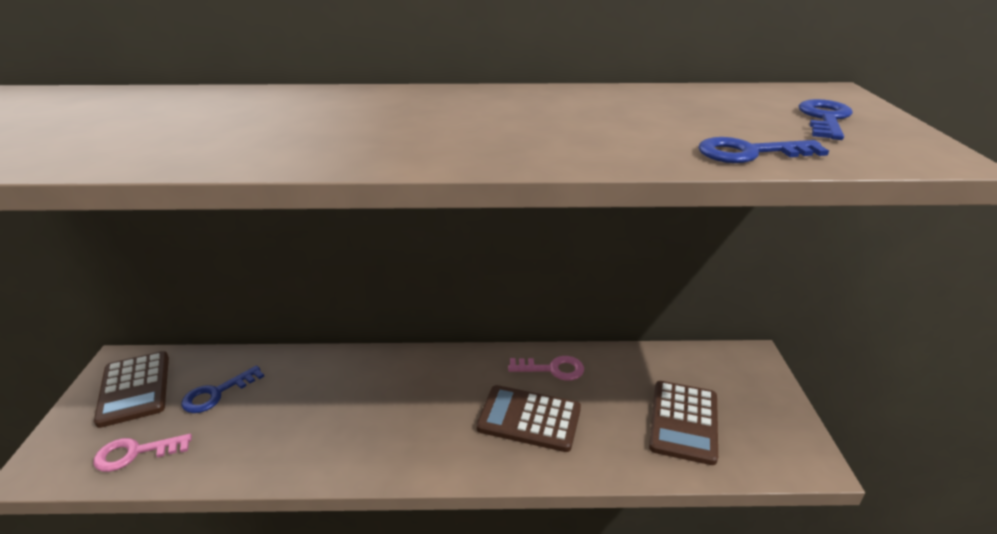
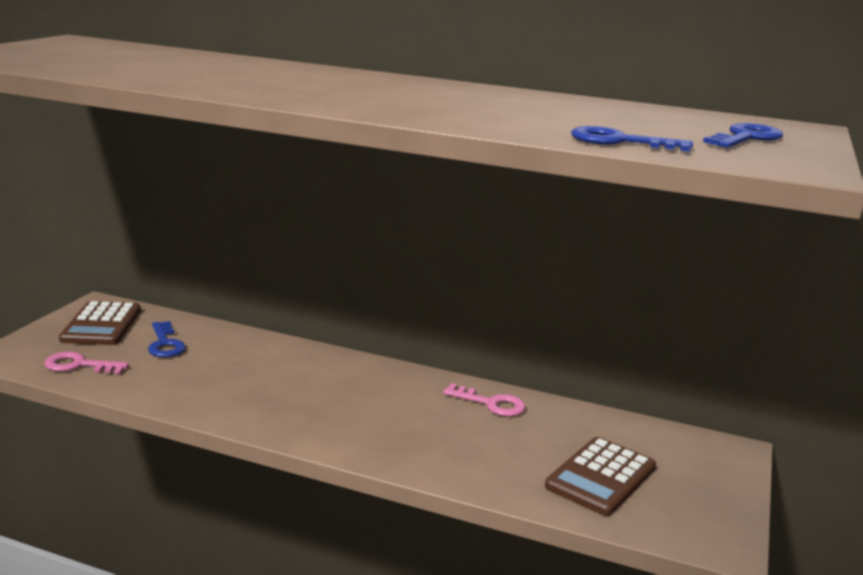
camera: 20 degrees right, 10 degrees down
(216, 393) = (165, 344): blue key -> blue key turned 90 degrees counterclockwise
(529, 419) = (437, 432): brown calculator -> none

